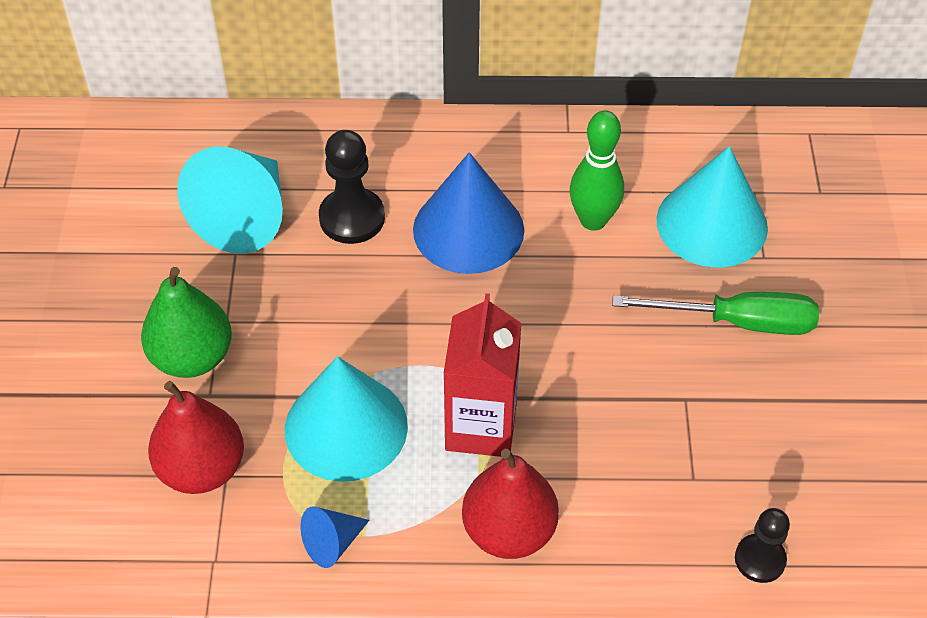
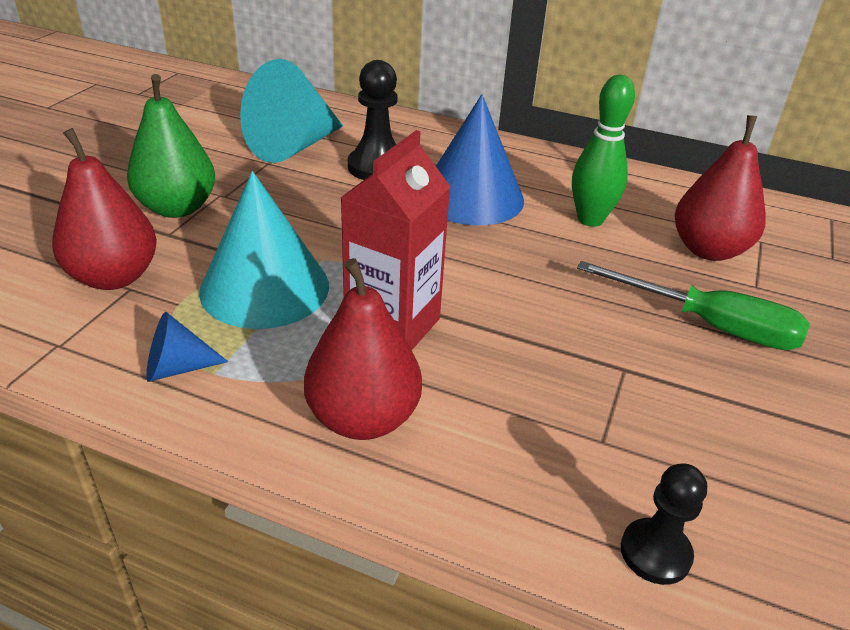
camera: 20 degrees right, 15 degrees down
(712, 223) = (708, 250): turquoise cone -> red pear

